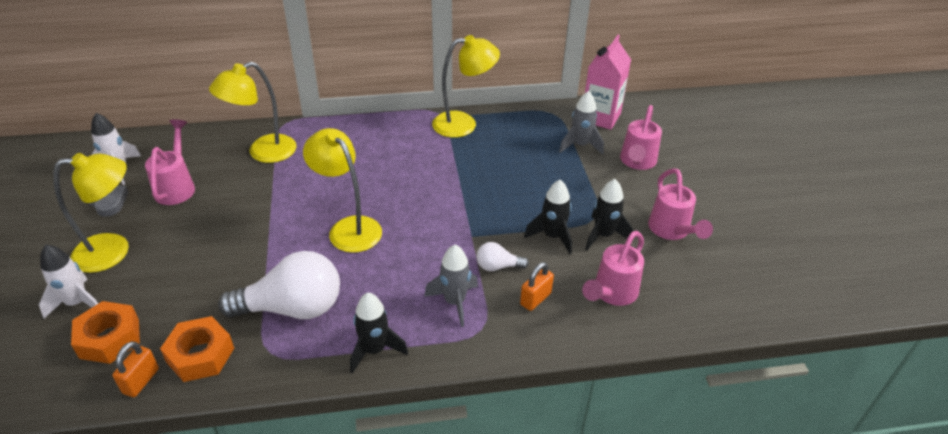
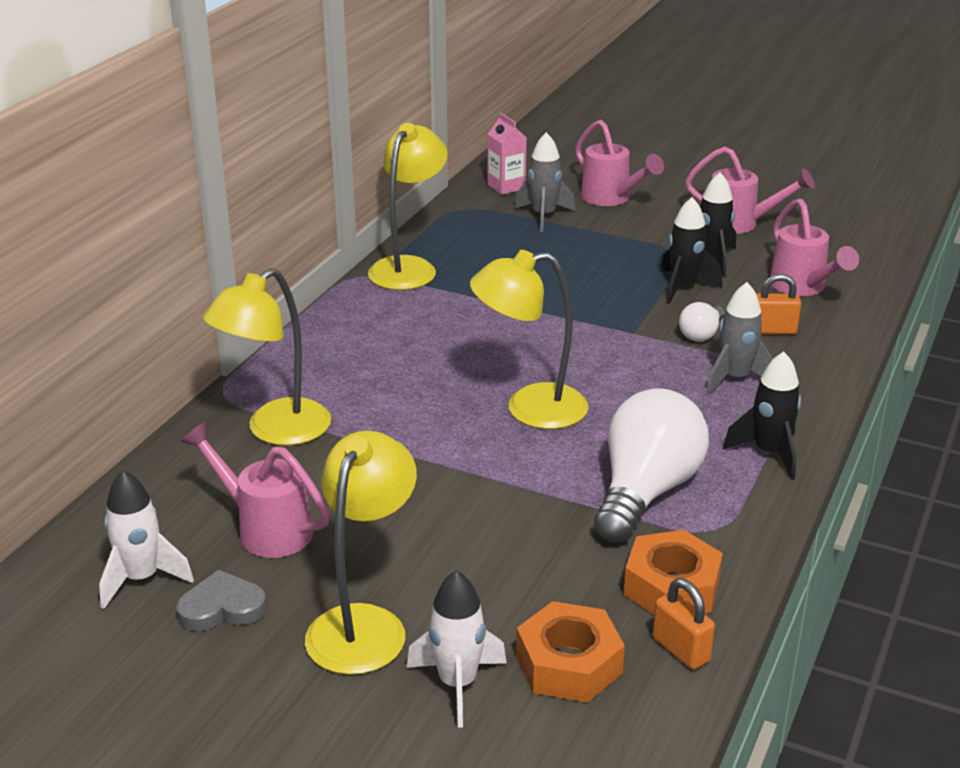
camera: 55 degrees left, 10 degrees down
(263, 152) = (276, 431): yellow lamp -> yellow lamp turned 45 degrees clockwise
(535, 299) = (773, 330): orange padlock -> orange padlock turned 75 degrees counterclockwise
(600, 117) = (506, 187): pink carton -> pink carton, size x0.63

